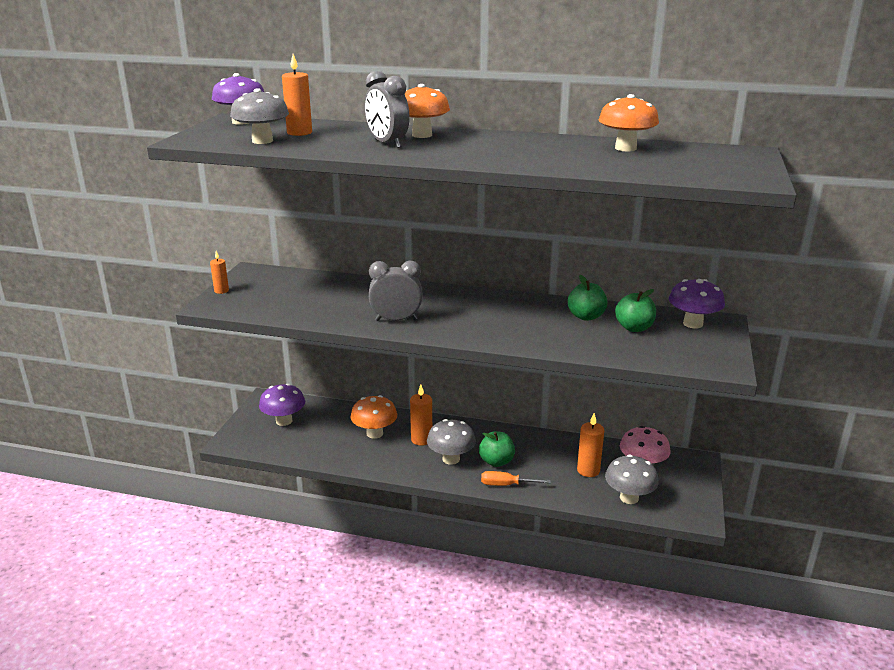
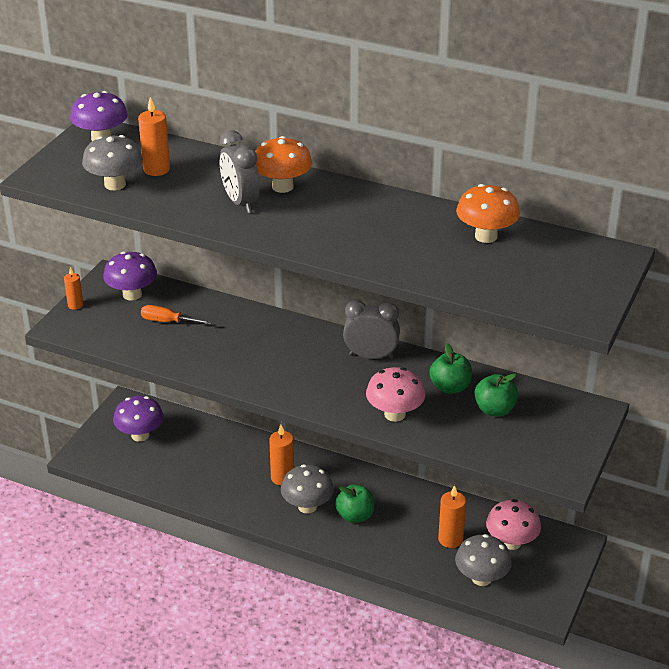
camera: 10 degrees right, 10 degrees up
(374, 433) = (234, 463): orange mushroom -> none
(396, 320) = (247, 370): grey clock -> grey clock (371, 356)
(506, 485) = (357, 546): orange screwdriver -> orange screwdriver (168, 322)
(546, 338) = (394, 414): none -> pink mushroom
(693, 324) = (561, 411): purple mushroom -> purple mushroom (132, 294)

